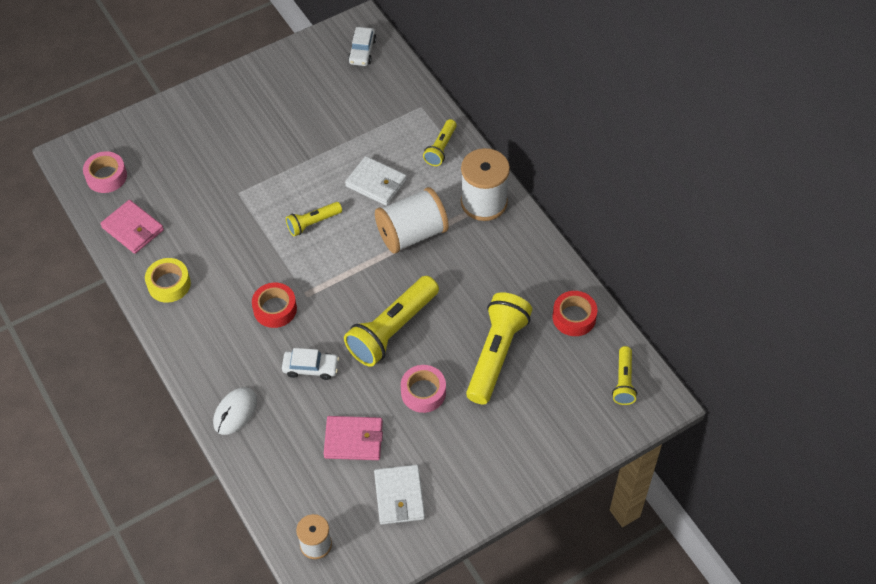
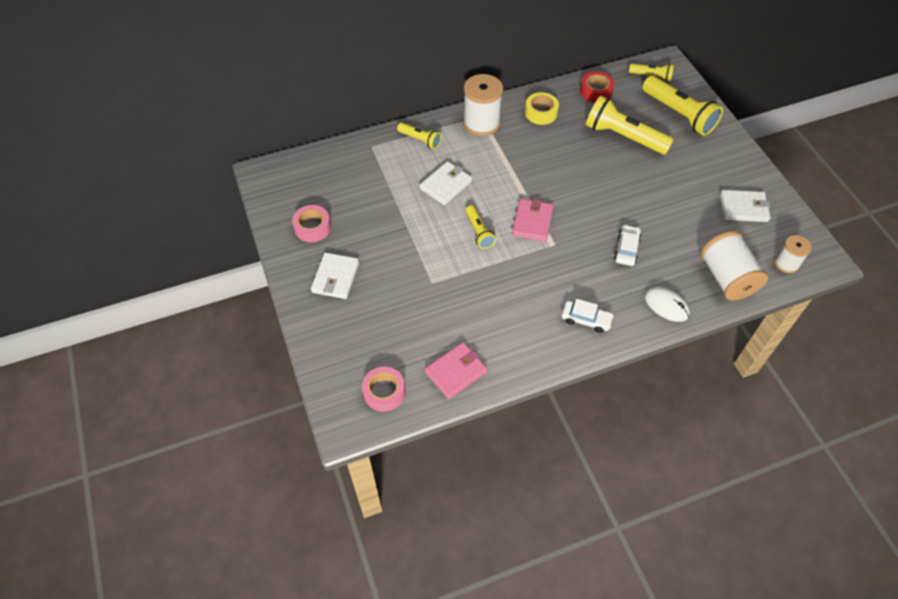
camera: 80 degrees left, 0 degrees up
(169, 284) = (526, 345): yellow tape -> yellow tape (541, 113)
(234, 113) = (335, 277): none -> white wallet
(275, 309) = (565, 267): red tape -> none
(353, 440) = (695, 229): pink wallet -> pink wallet (532, 222)
(362, 51) = (294, 176): white car -> white car (586, 319)
(392, 330) = (595, 193): yellow flashlight -> yellow flashlight (679, 114)
(412, 234) = (503, 169): white spool -> white spool (726, 278)
(423, 392) = (654, 182): pink tape -> pink tape (312, 227)

